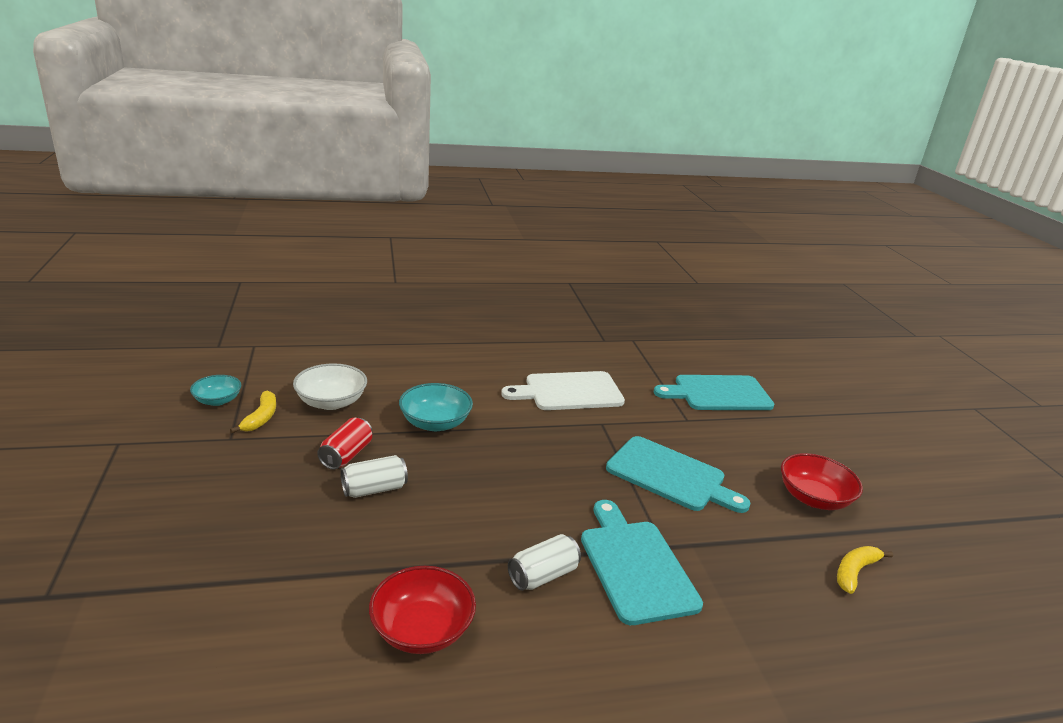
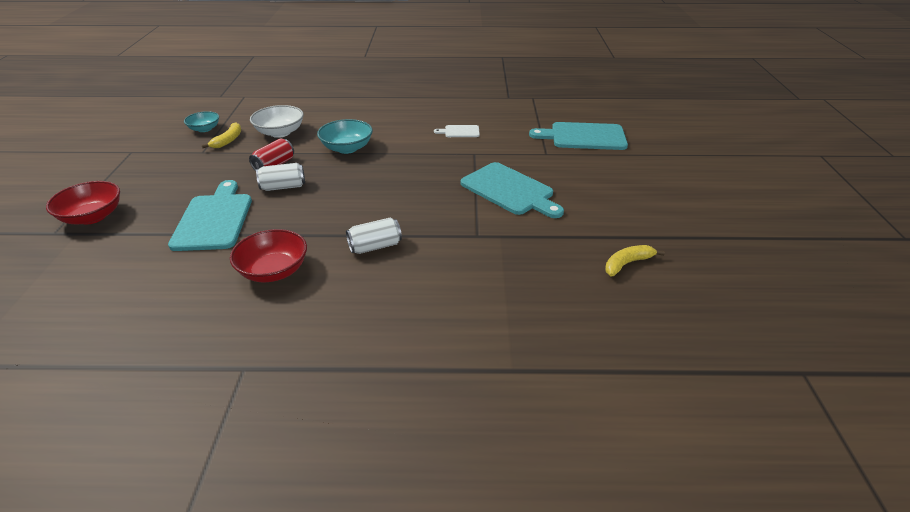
camera: 15 degrees right, 10 degrees up
(569, 392) = (460, 131): white cutting board -> white cutting board, size x0.49
(635, 566) = (448, 246): turquoise cutting board -> turquoise cutting board (214, 219)
(813, 498) = (623, 212): red bowl -> red bowl (92, 217)

